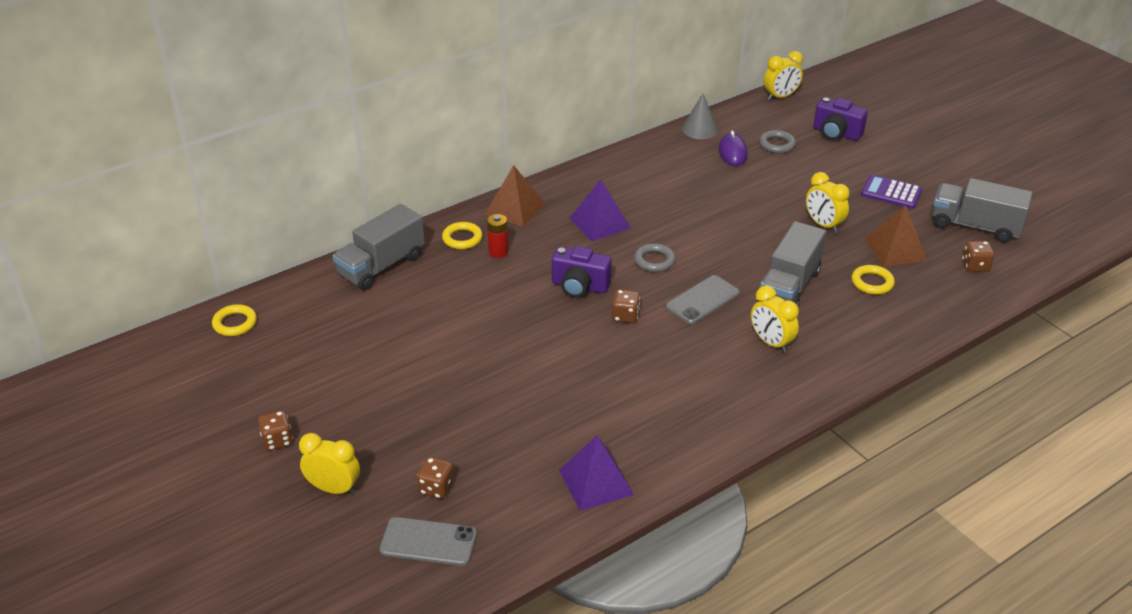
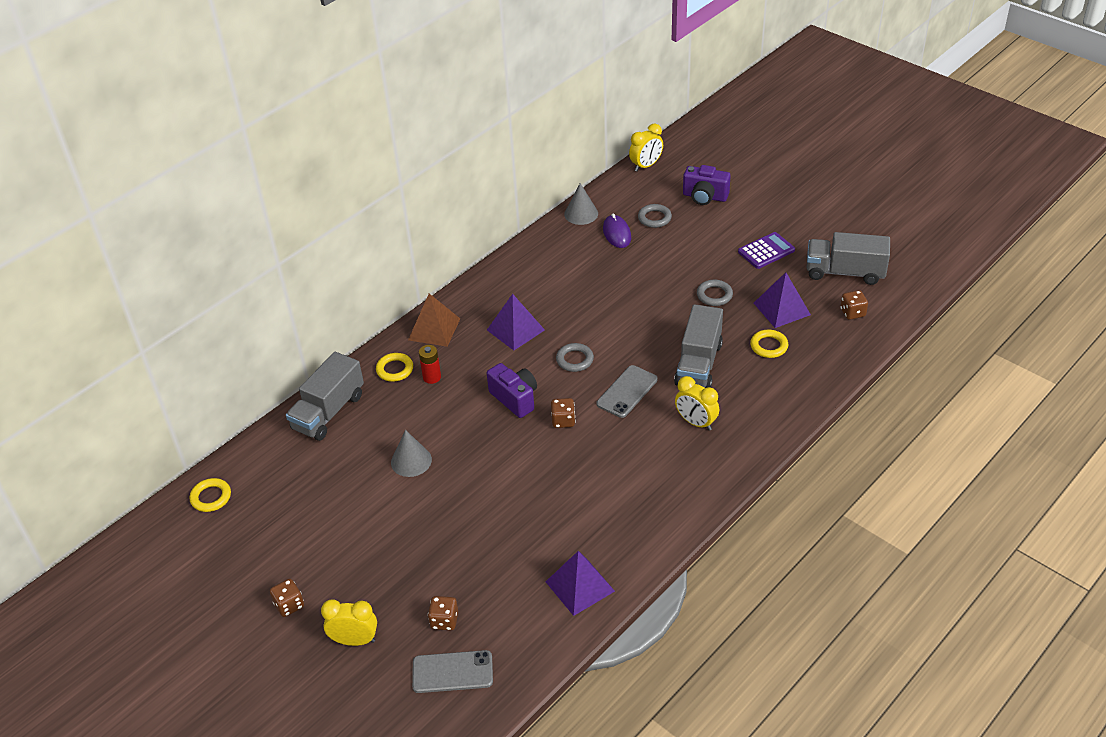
camera: 10 degrees left, 5 degrees up
(451, 326) = (411, 461): none -> grey cone
(579, 286) = (515, 398): purple camera -> purple camera turned 135 degrees counterclockwise
(823, 225) = (714, 295): yellow clock -> grey ring
(891, 193) = (766, 251): purple calculator -> purple calculator turned 135 degrees clockwise
(895, 249) = (782, 308): brown pyramid -> purple pyramid

